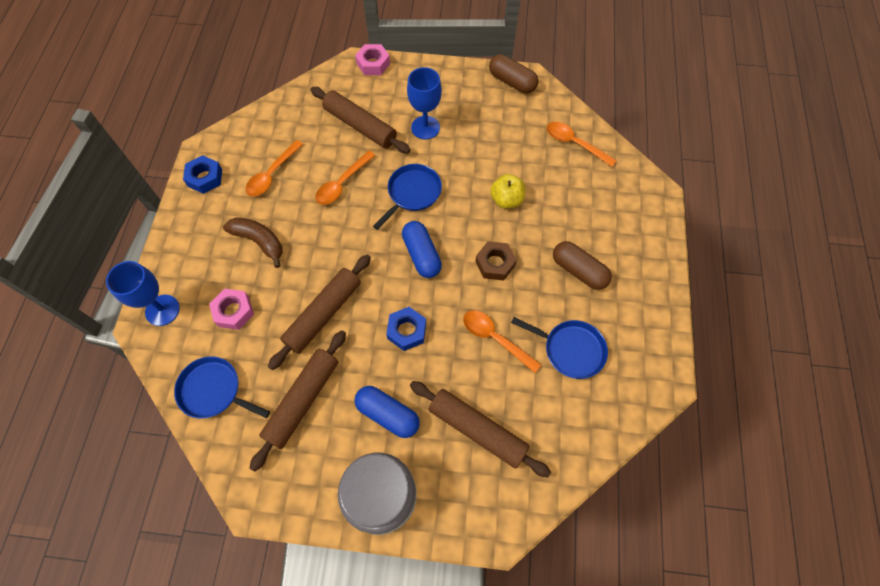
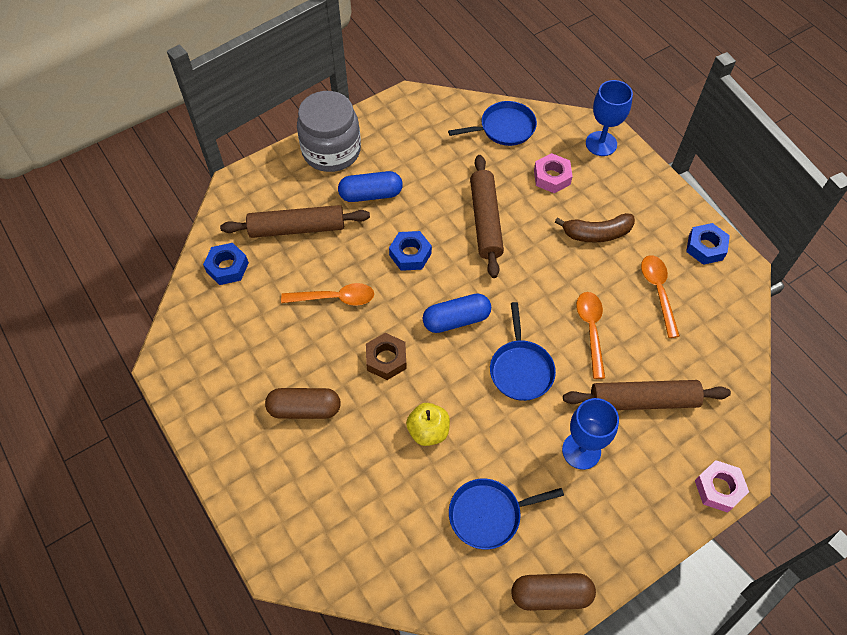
camera: 140 degrees right, 5 degrees down
(302, 400) = (438, 162): brown rolling pin -> none
(421, 255) = (456, 320): blue capsule -> blue capsule turned 45 degrees counterclockwise
(564, 437) = (227, 267): none -> blue nut
(571, 350) = (264, 333): blue pan -> blue pan (488, 515)
(574, 144) = (411, 559): orange spoon -> none

